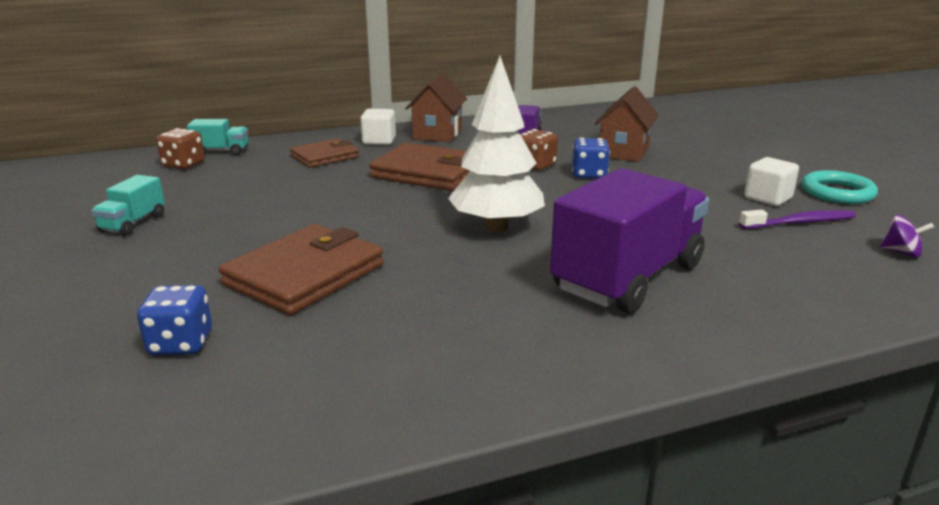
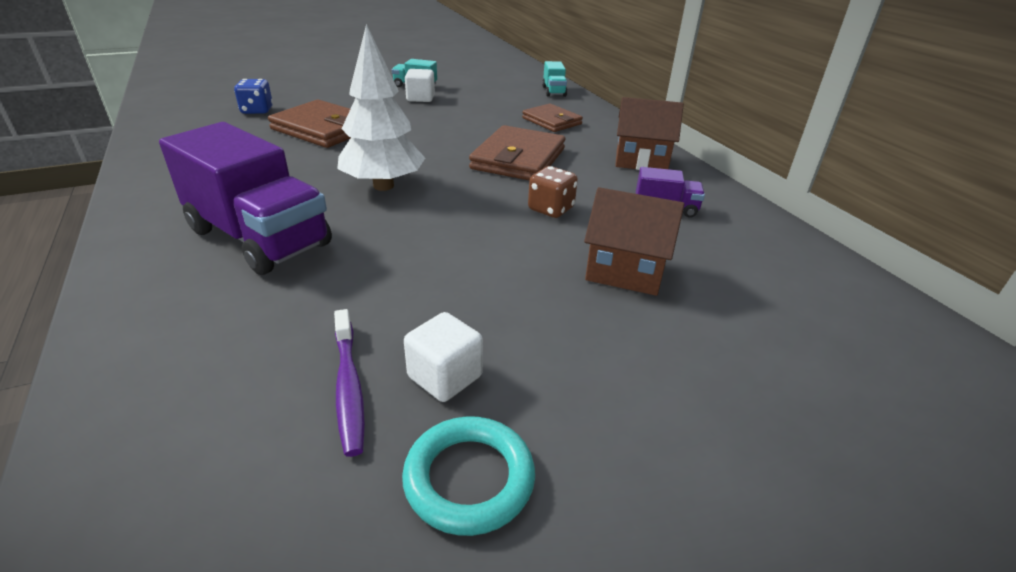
camera: 85 degrees right, 10 degrees up
(183, 165) = (521, 85): brown dice -> none
(379, 141) = (604, 137): white cube -> white cube (420, 98)
(589, 175) = (526, 239): blue dice -> none
(901, 252) = (212, 473): purple spinning top -> none

